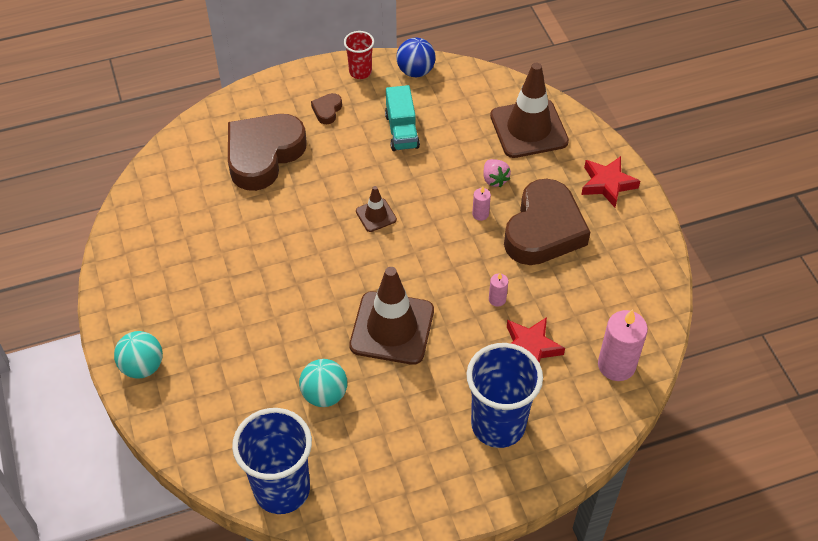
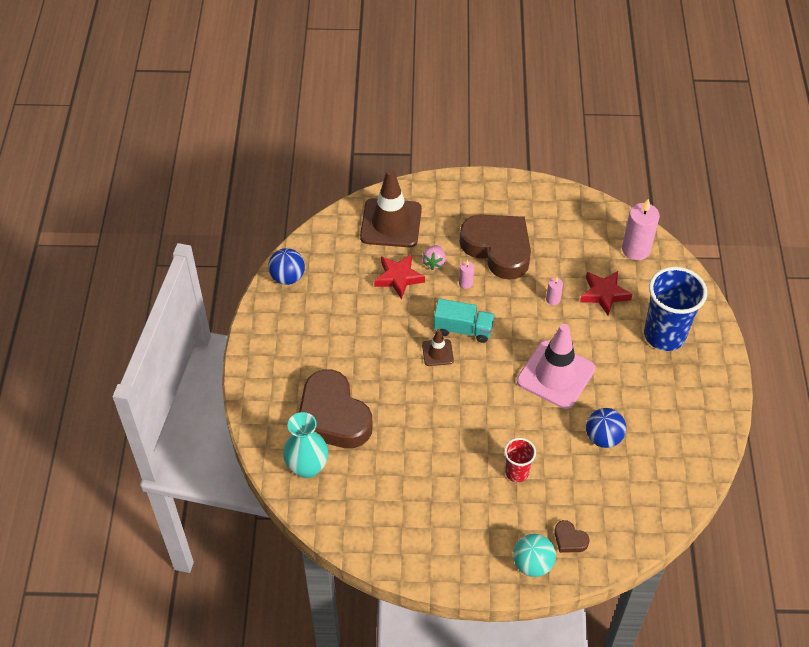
camera: 70 degrees left, 0 degrees up
(198, 154) = (307, 467): none -> turquoise vase
(282, 489) = (680, 489): blue cup -> none
(324, 394) = (603, 437): turquoise ball -> blue ball
(327, 110) = (302, 354): brown heart -> brown heart (569, 539)
(360, 72) = (267, 317): red cup -> red cup (517, 472)
(392, 328) = (555, 375): brown traffic cone -> pink traffic cone
(402, 131) = (352, 308): turquoise truck -> turquoise truck (463, 329)
(494, 179) = (434, 262): pink strawberry -> pink strawberry turned 105 degrees clockwise
(607, 184) = (469, 195): red star -> red star (398, 278)

